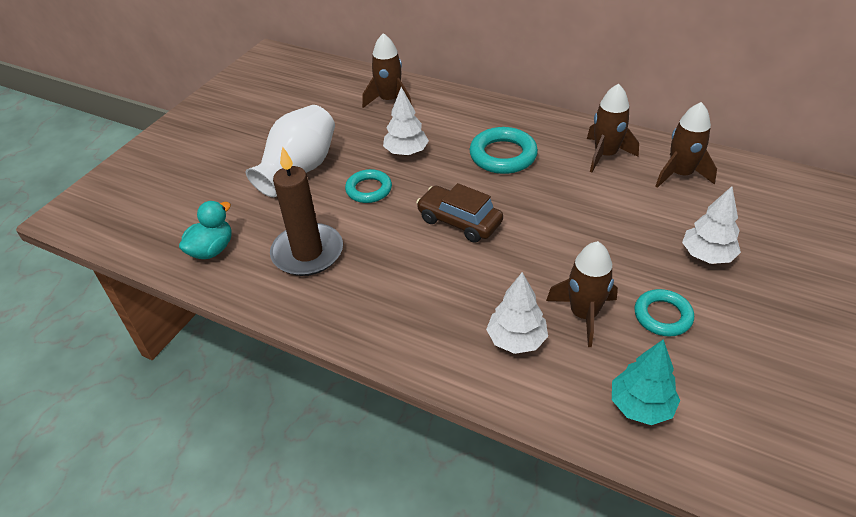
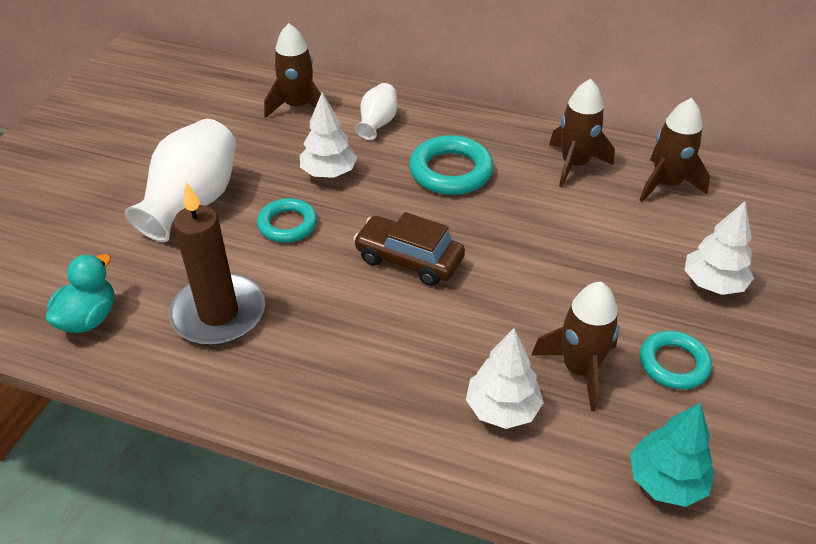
camera: 10 degrees left, 0 degrees up
(450, 116) = (377, 123): none -> white vase

